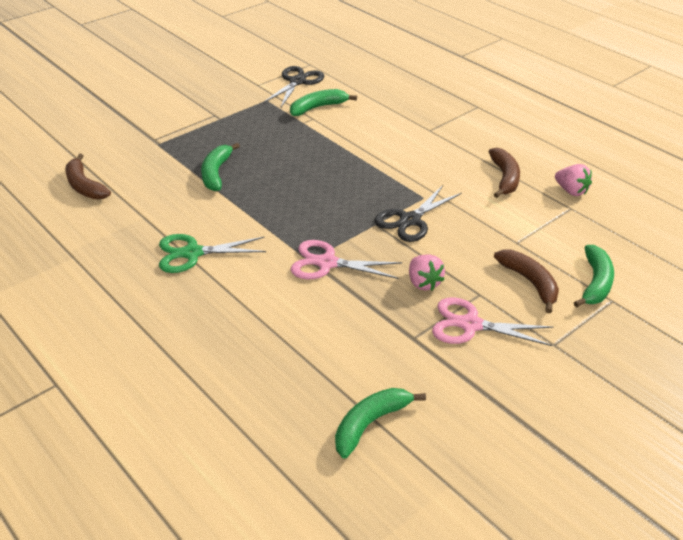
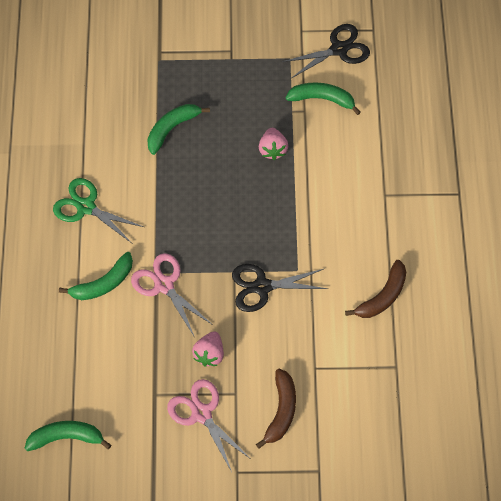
camera: 40 degrees right, 25 degrees up
(84, 186) = (70, 77): brown banana -> none
(571, 191) = (418, 350): pink strawberry -> pink strawberry (272, 149)
(595, 283) = (326, 447): green banana -> green banana (103, 283)

